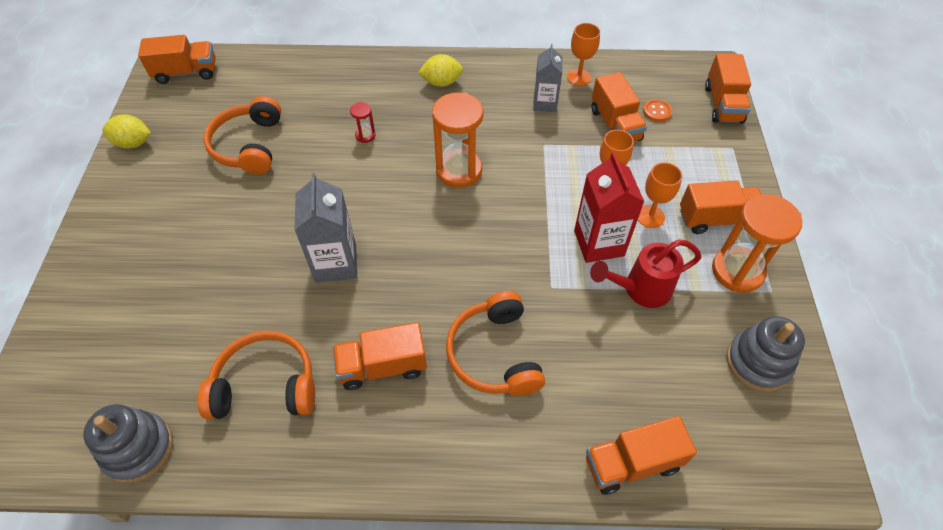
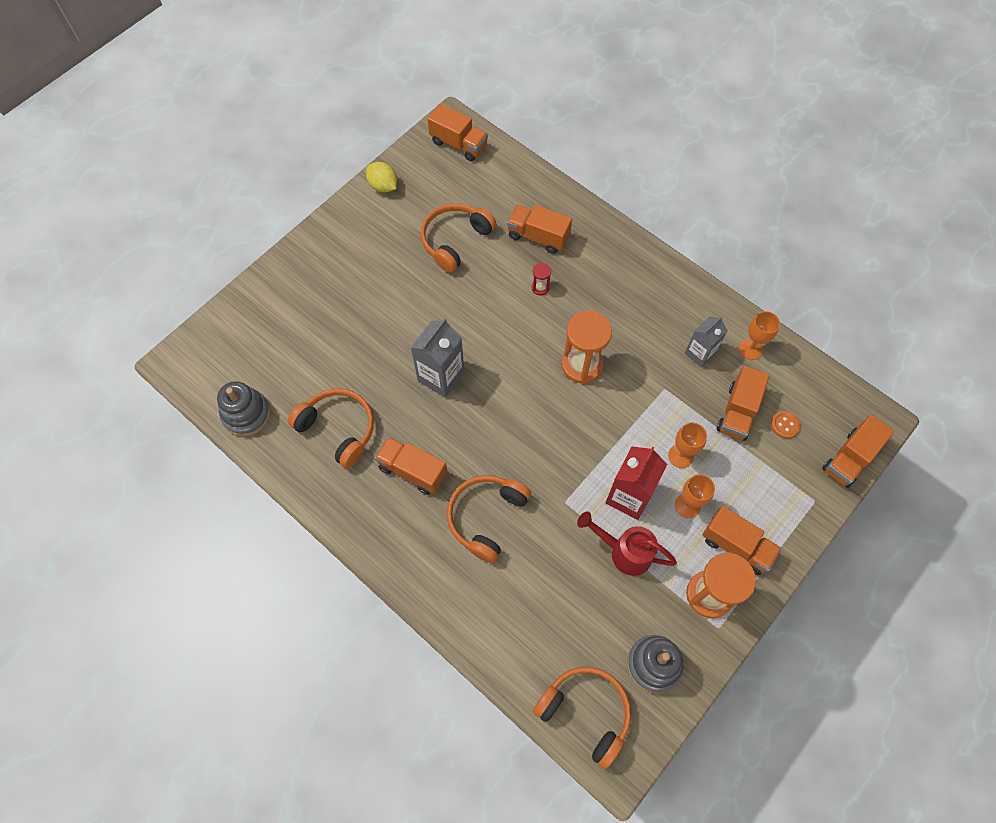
camera: 40 degrees right, 10 degrees up
(441, 82) = (635, 278): yellow lemon -> none
(632, 463) = (506, 652): orange truck -> orange truck (538, 236)
(751, 455) = (586, 712): none -> orange headphones

